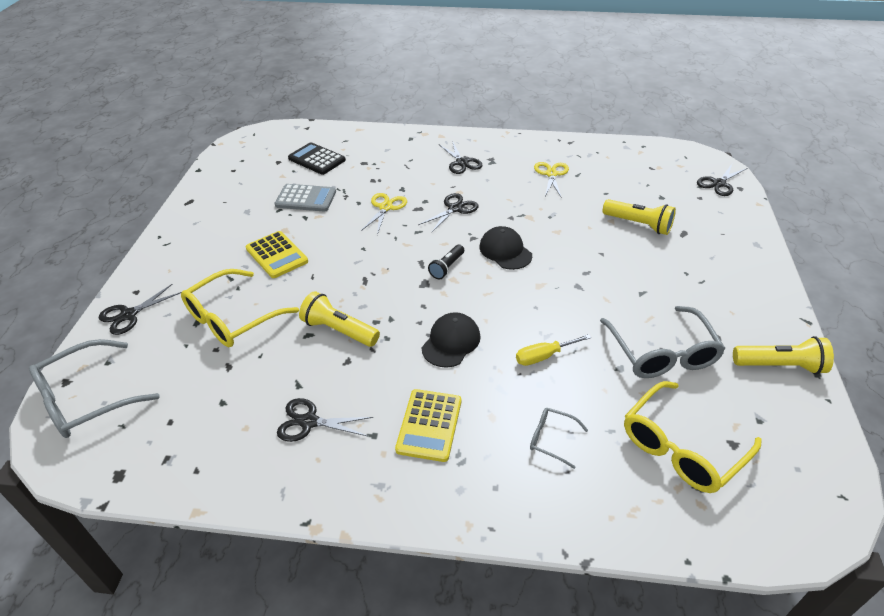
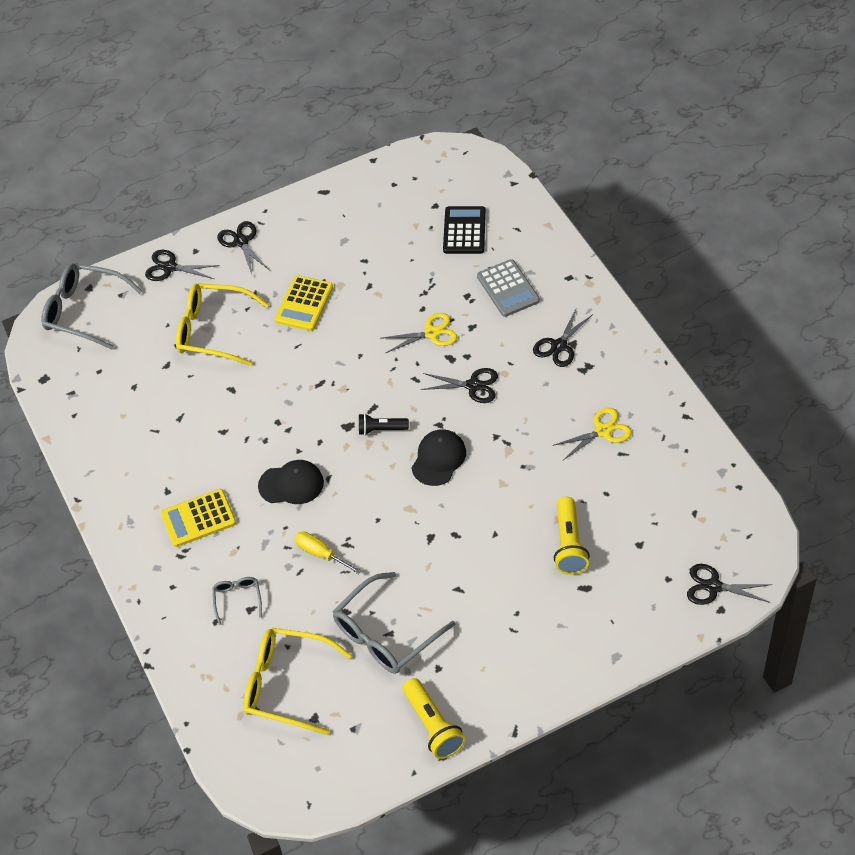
camera: 60 degrees right, 10 degrees up
(306, 199) = (395, 267): grey calculator -> grey calculator (508, 289)
(309, 422) = (152, 447): black scissors -> black scissors (241, 242)
(339, 330) = (250, 405): yellow flashlight -> none

